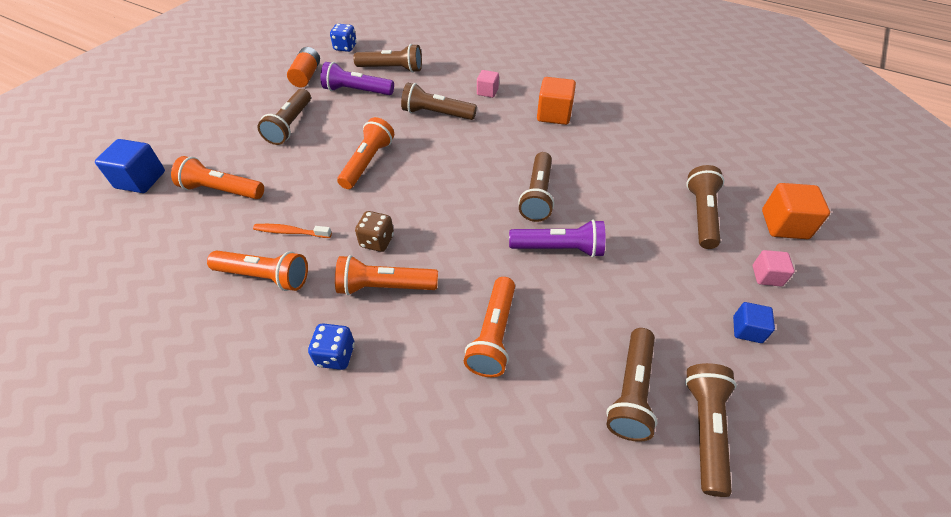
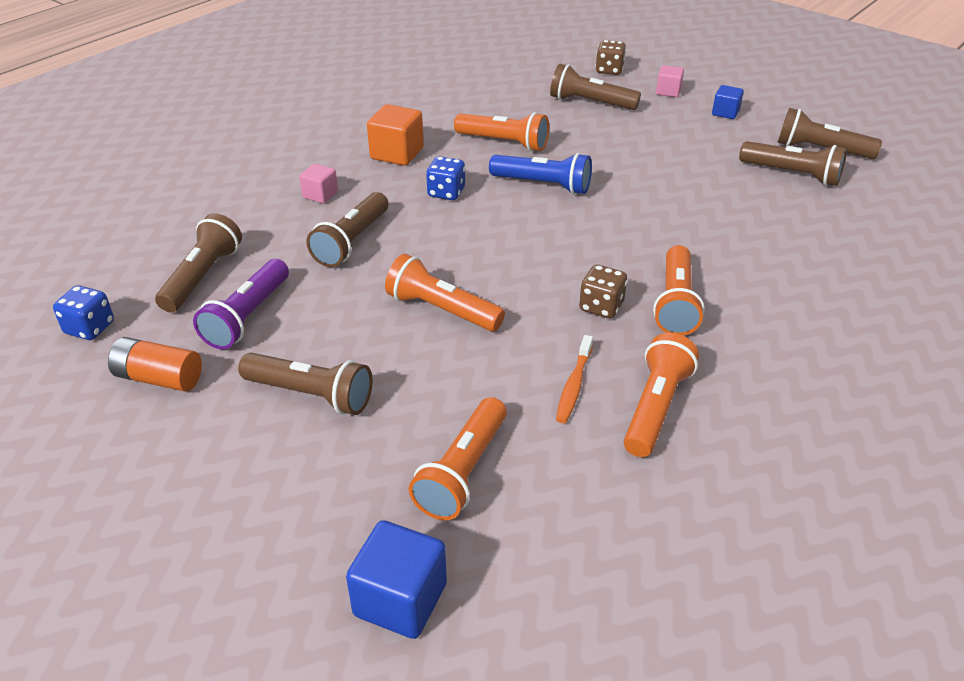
camera: 80 degrees left, 10 degrees down
(335, 355) = (774, 343): blue dice -> blue dice (446, 193)
(493, 335) = (739, 236): orange flashlight -> orange flashlight (504, 143)
(537, 195) = (543, 185): brown flashlight -> blue flashlight
(559, 248) = (626, 183): purple flashlight -> none
(784, 225) = (609, 70): orange cube -> brown dice

